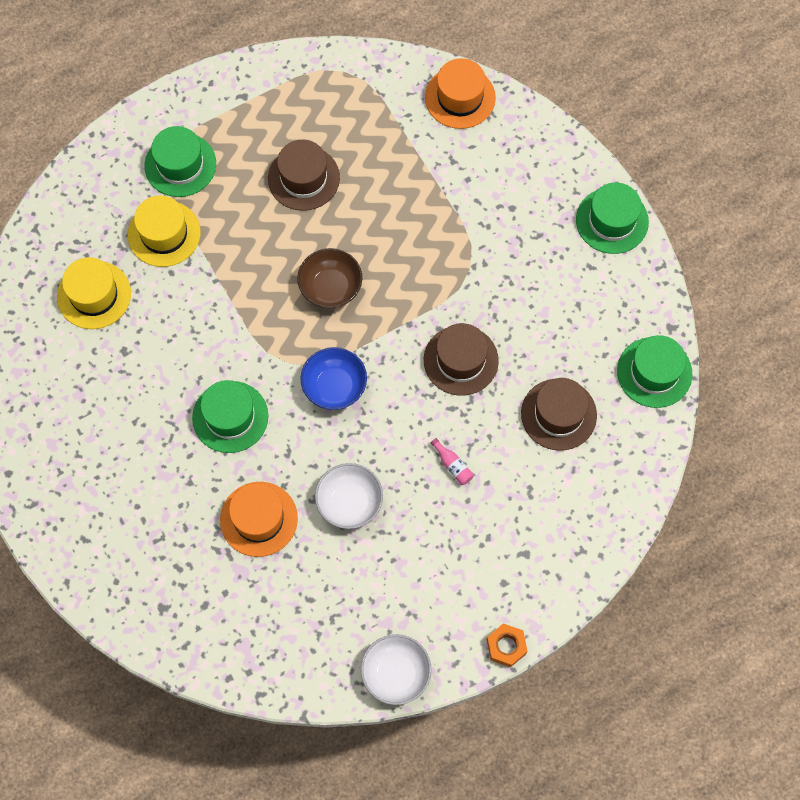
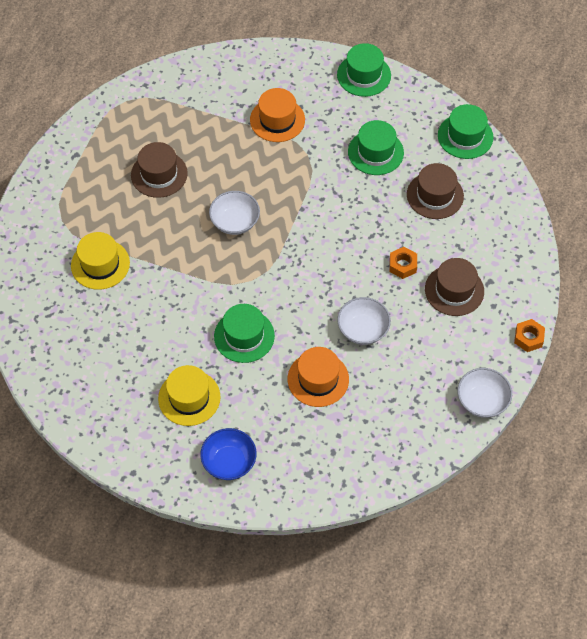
camera: 40 degrees left, 10 degrees down
(94, 295) = (88, 330): yellow hat -> yellow hat (189, 398)
(180, 165) = (72, 219): green hat -> green hat (375, 152)
(330, 287) = (235, 222): brown bowl -> white bowl
(334, 386) = (291, 273): blue bowl -> blue bowl (229, 462)
(453, 465) = (402, 265): pink bottle -> orange nut
(460, 97) = (211, 69): orange hat -> orange hat (277, 120)
(461, 360) = (351, 207): brown hat -> brown hat (454, 290)

